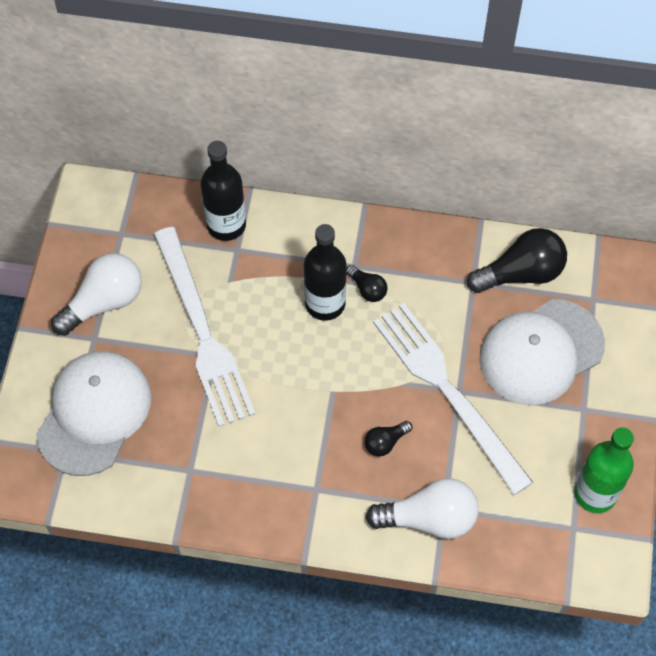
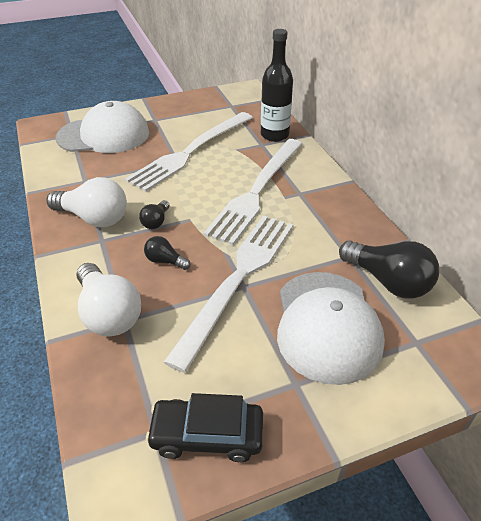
camera: 60 degrees right, 20 degrees down
(104, 302) = (181, 115): white light bulb -> white light bulb (94, 218)
(325, 304) = (257, 191): black bottle -> white fork
(367, 289) = (287, 205): black light bulb -> black light bulb (156, 222)
(541, 352) = (327, 325): white cap -> white cap turned 120 degrees counterclockwise
(595, 493) = (207, 435): green bottle -> black car

